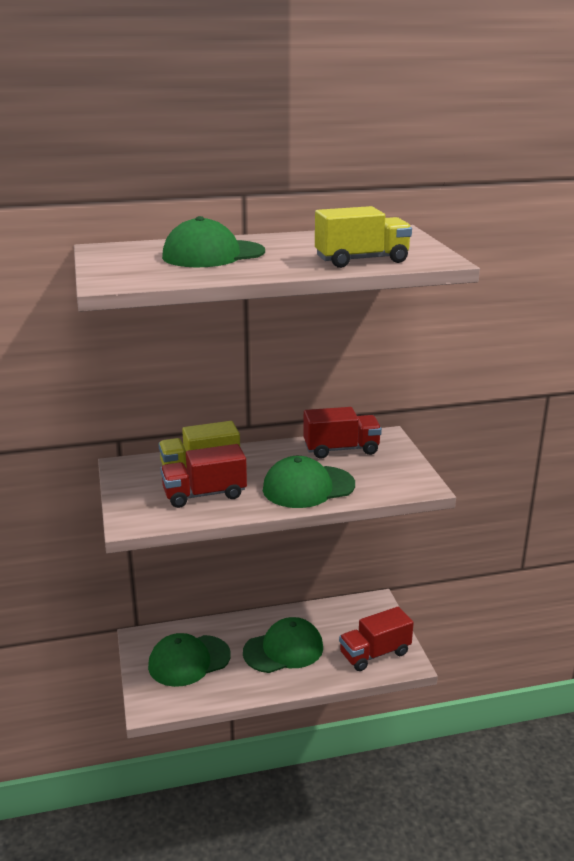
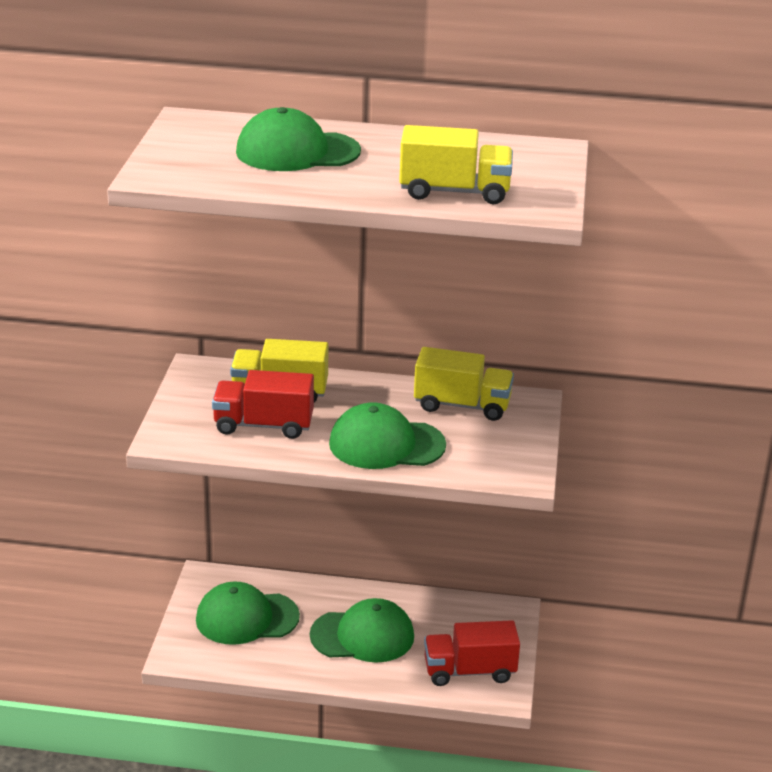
camera: 20 degrees right, 5 degrees up
(341, 449) = (462, 405): red truck -> yellow truck

